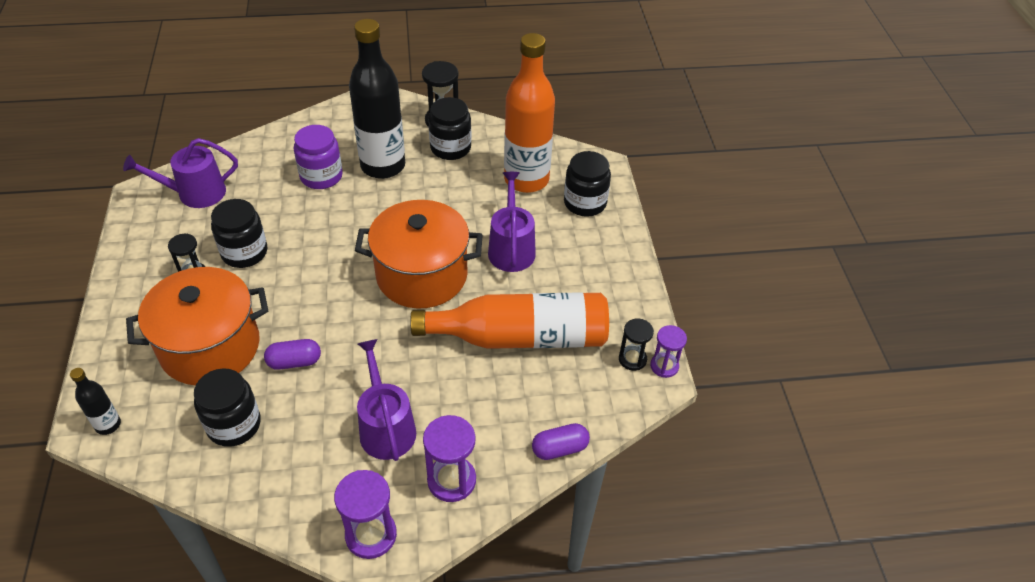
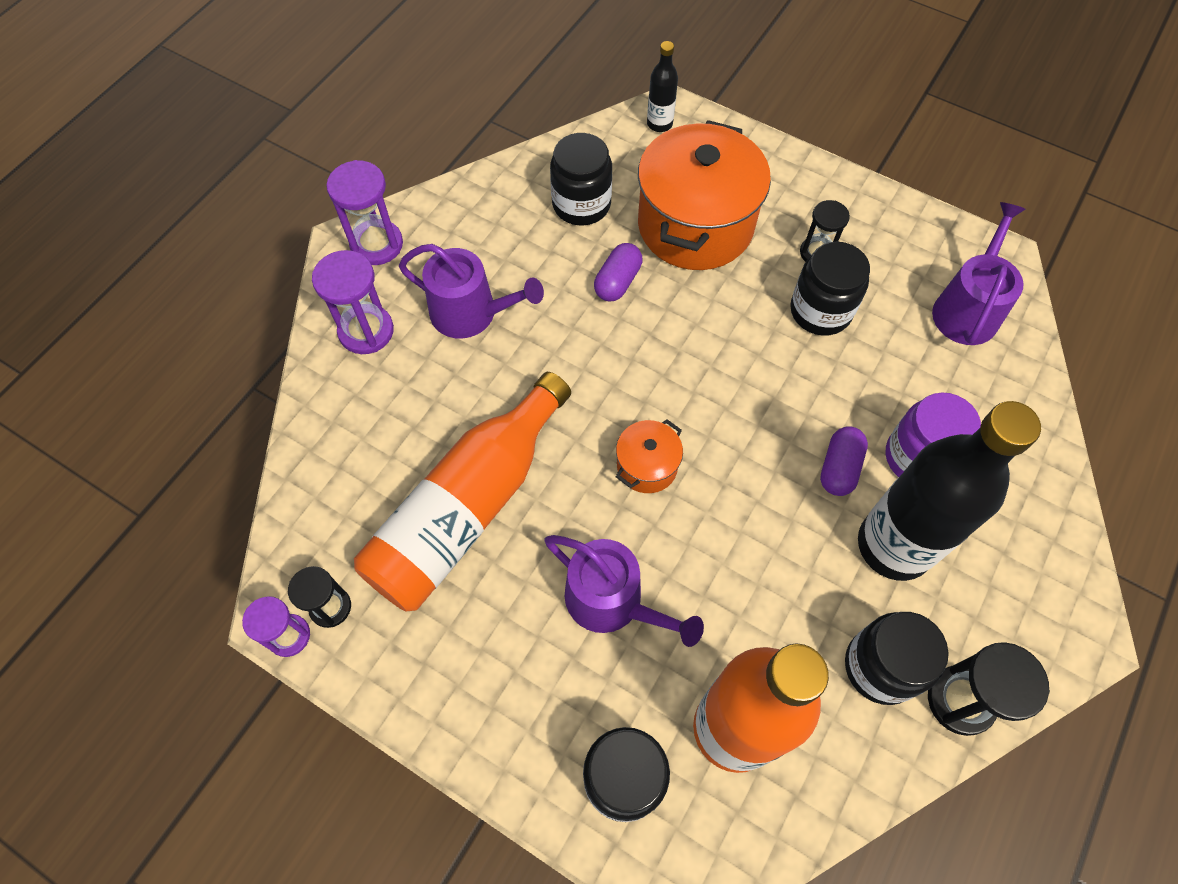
camera: 130 degrees right, 15 degrees up
(422, 275) = (647, 466): orange pot -> orange pot, size x0.46
(559, 448) = (306, 443): purple capsule -> purple capsule (839, 468)

